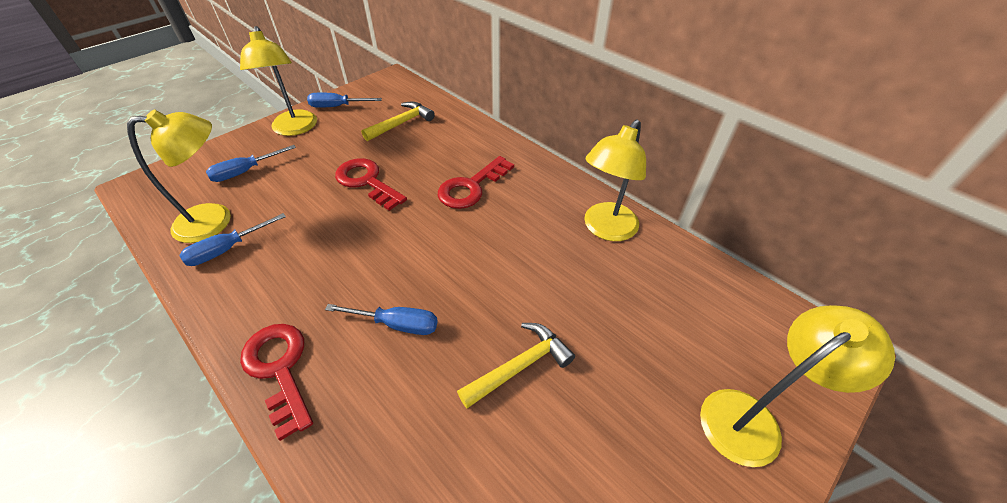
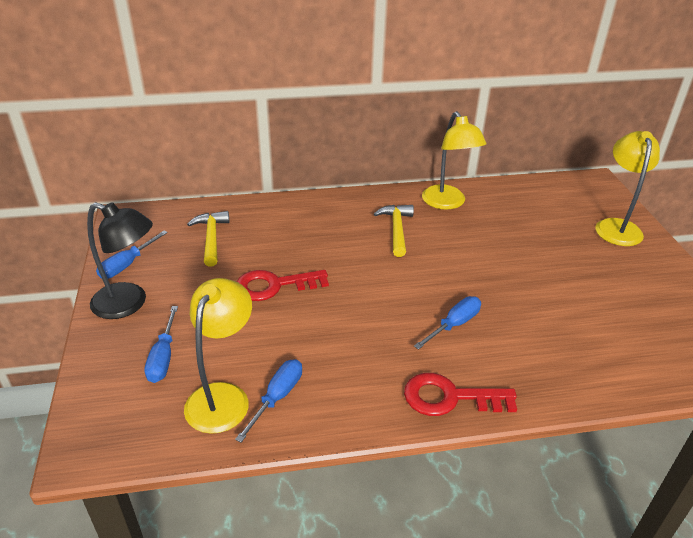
camera: 55 degrees left, 10 degrees down
(227, 249) = (277, 397): blue screwdriver -> blue screwdriver turned 150 degrees counterclockwise
(295, 129) = (129, 304): yellow lamp -> black lamp
(471, 187) = (344, 237): red key -> none
(520, 366) = (530, 286): yellow hammer -> yellow hammer (397, 230)

